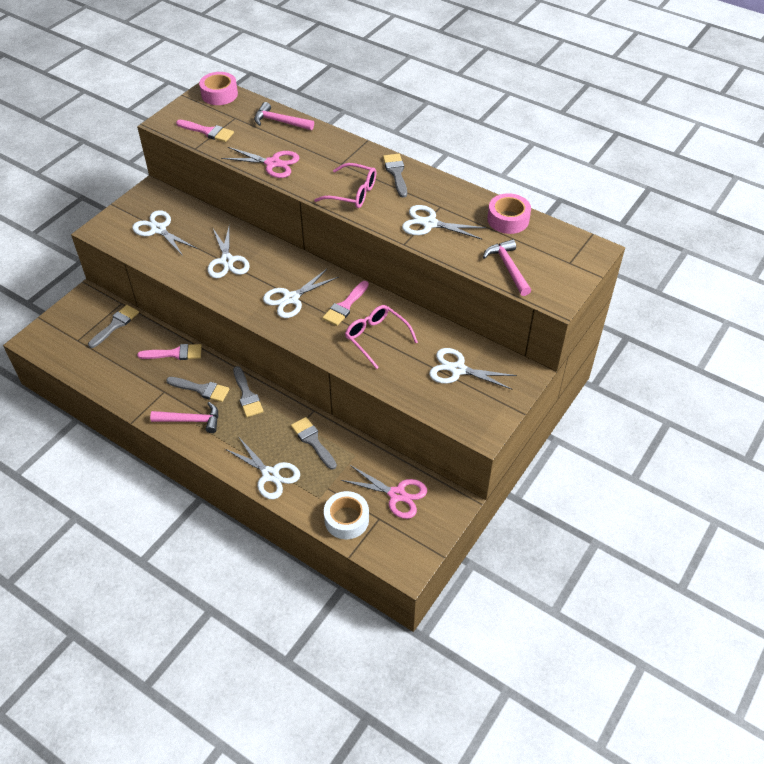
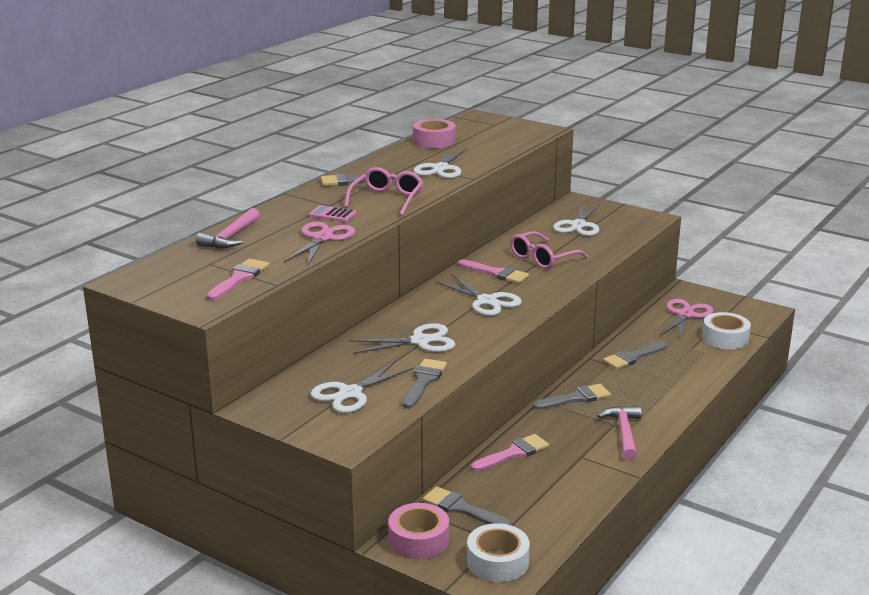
camera: 90 degrees left, 25 degrees down
(56, 340) = (497, 562): none -> white tape
(175, 353) = (513, 453): pink brush -> pink brush turned 60 degrees clockwise
(201, 389) = (572, 429): grey brush -> grey brush (424, 381)
(219, 94) = (145, 276): pink tape -> pink tape (418, 540)
(270, 474) = (686, 379): white scissors -> none
(320, 166) = (332, 215): none -> pink calculator
(508, 268) = (505, 143): pink hammer -> none

